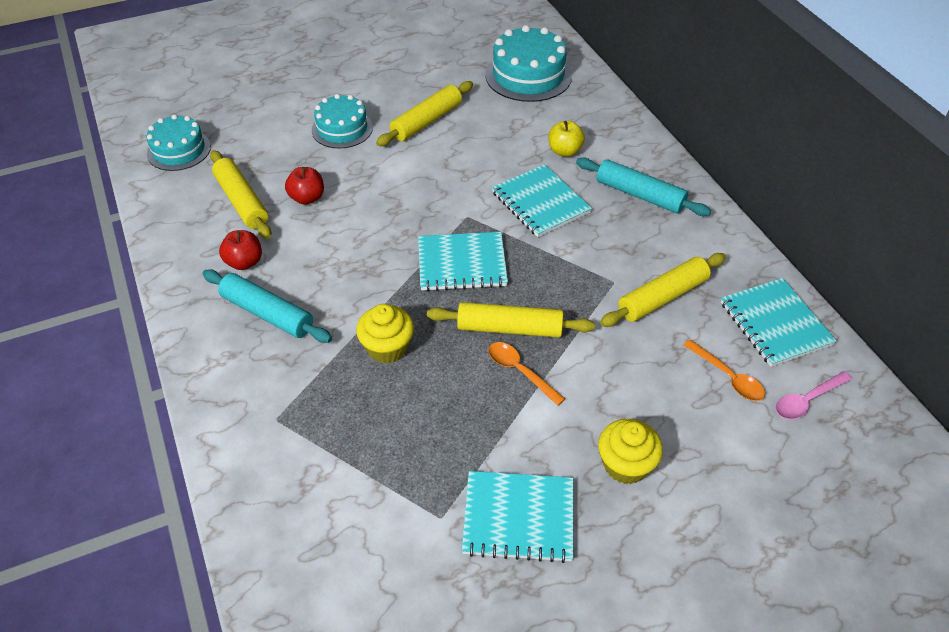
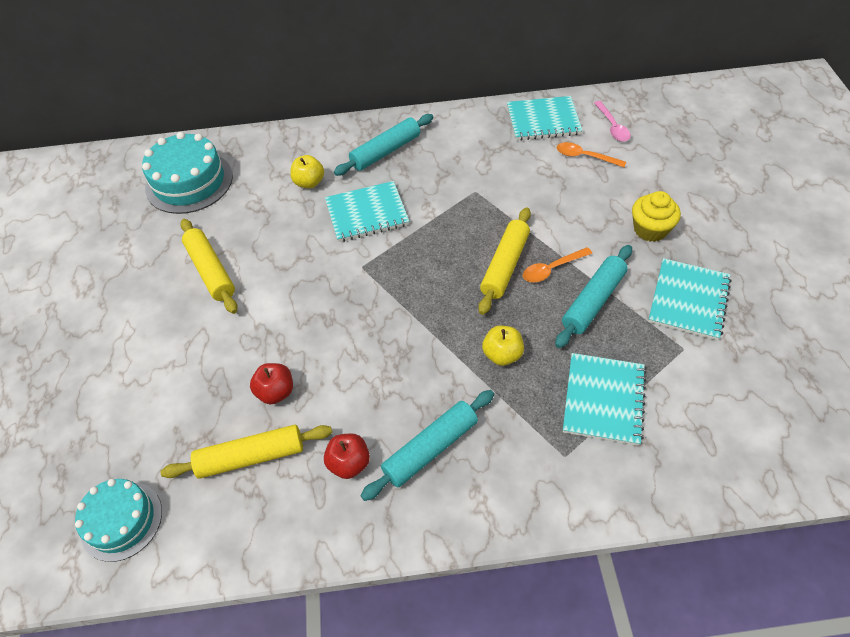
camera: 70 degrees left, 5 degrees up
(342, 129) = (180, 344): turquoise cake -> none
(387, 347) = (502, 355): yellow cupcake -> yellow apple
(462, 263) = (419, 282): turquoise notebook -> turquoise notebook (603, 400)
(485, 417) = (593, 301): none -> turquoise rolling pin
(662, 297) = (500, 169): yellow rolling pin -> none
(728, 377) = (584, 157): orange spoon -> orange spoon turned 135 degrees counterclockwise

